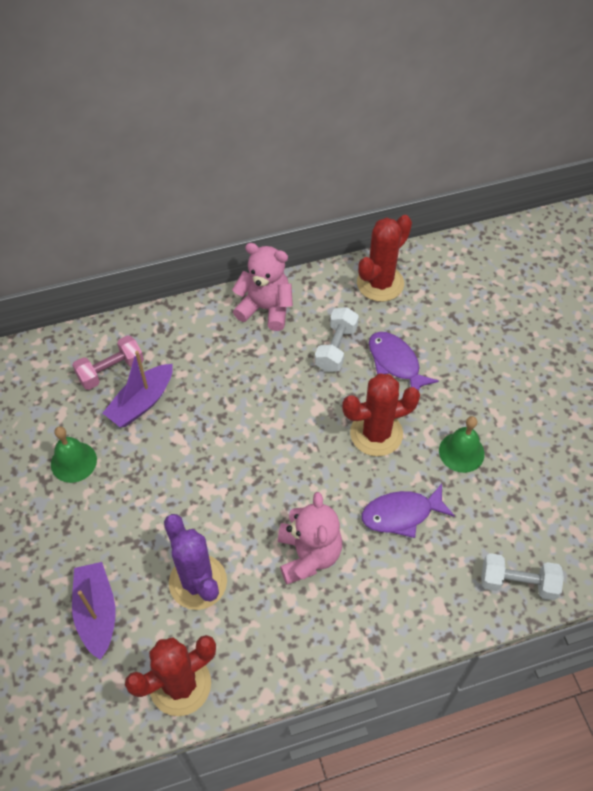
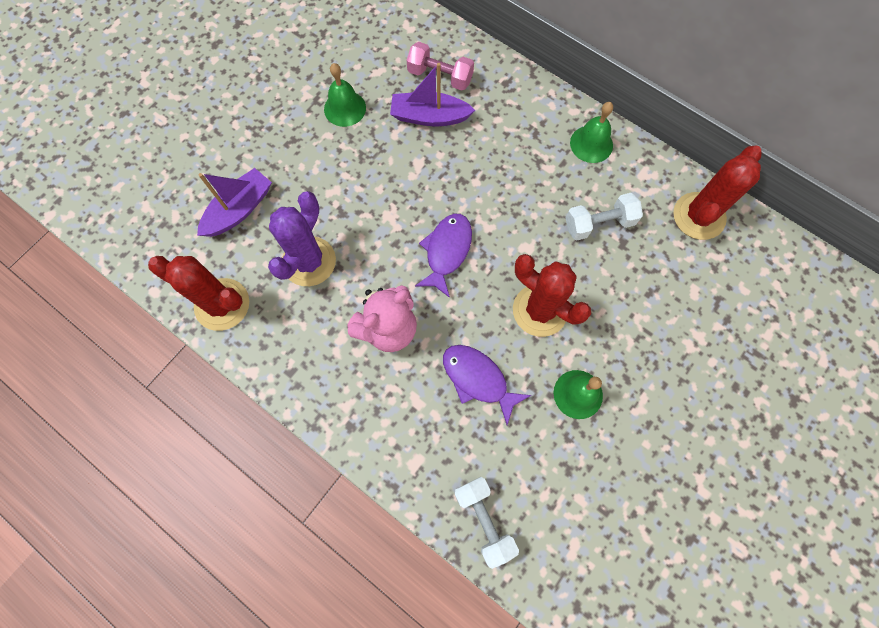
camera: 55 degrees right, 15 degrees up
(266, 308) = (591, 144): pink teddy bear -> green bell
(380, 283) = (699, 216): red cactus -> red cactus turned 60 degrees counterclockwise
(395, 363) = (625, 282): purple fish -> purple fish (446, 251)

